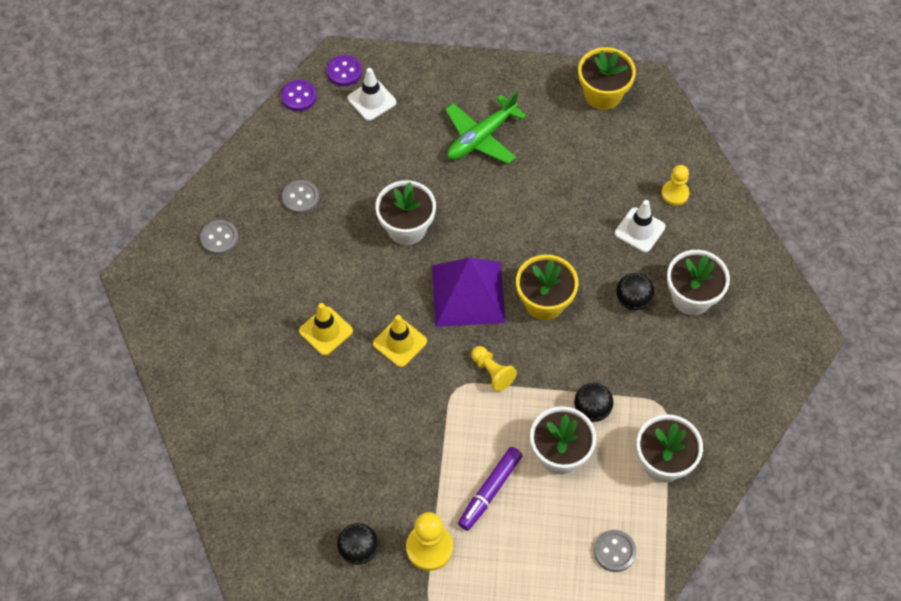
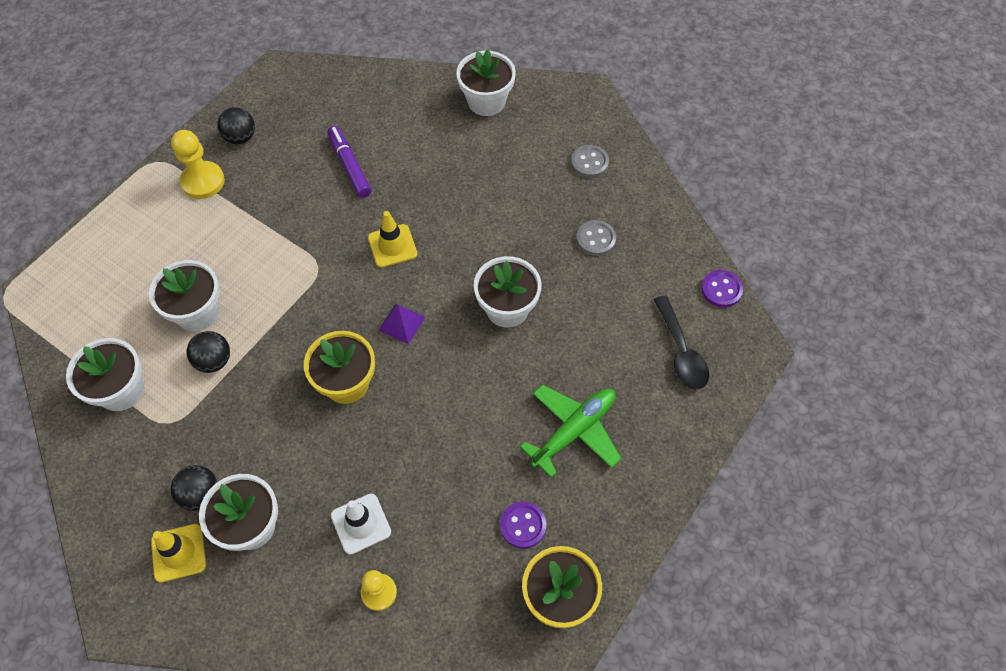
camera: 120 degrees right, 0 degrees up
(190, 356) = (486, 101): none -> white flower pot
(325, 331) = (443, 198): yellow traffic cone -> yellow traffic cone (178, 553)
(344, 72) = (733, 344): purple button -> purple button (523, 525)
(372, 100) = (681, 351): white traffic cone -> black spoon
(468, 293) = (402, 323): purple pyramid -> purple pyramid, size x0.46
(481, 137) = (574, 431): green plane -> green plane turned 60 degrees clockwise
(490, 491) = (210, 244): purple marker -> purple marker (349, 166)
(492, 372) = (311, 301): yellow pawn -> none
(614, 551) = (86, 305): grey button -> none
(633, 300) = (290, 465): black ball -> black ball (201, 494)

